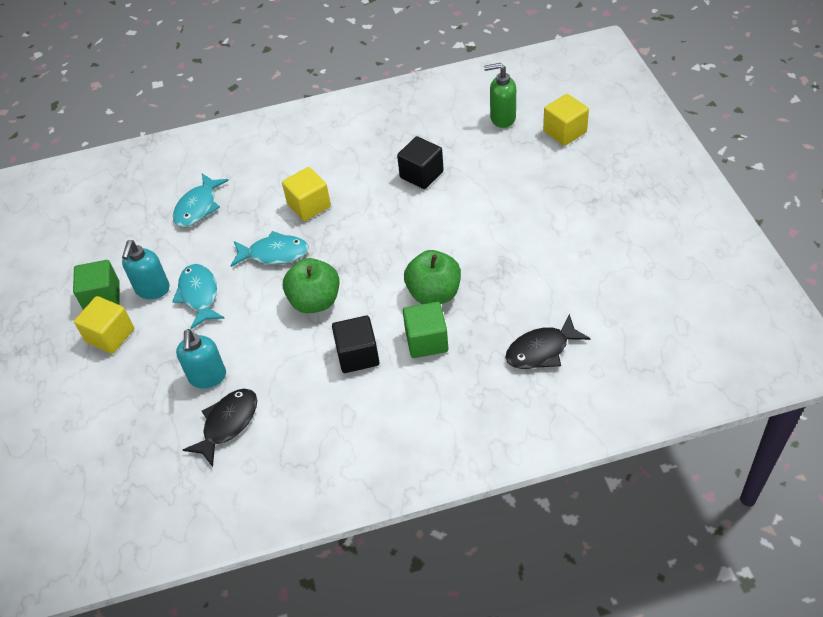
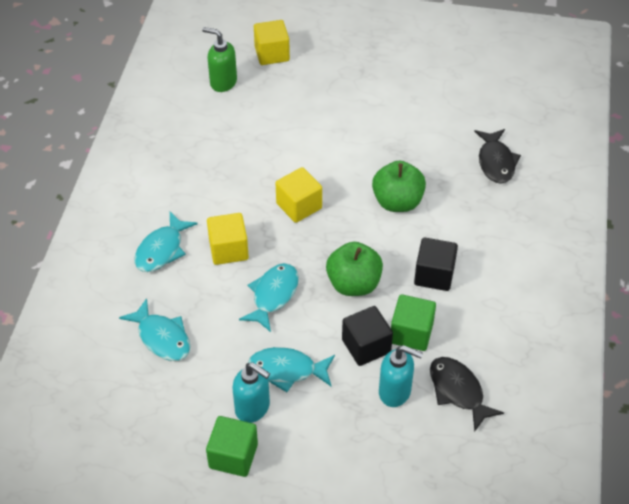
camera: 70 degrees left, 0 degrees up
(110, 336) = (292, 461): yellow cube -> yellow cube (299, 206)
(287, 167) = (162, 249): none -> turquoise fish
(421, 174) = (250, 159): black cube -> black cube (366, 346)
(426, 341) = (445, 225): green cube -> green cube (411, 333)
(502, 118) = (223, 82): green soap dispenser -> green soap dispenser turned 90 degrees clockwise

